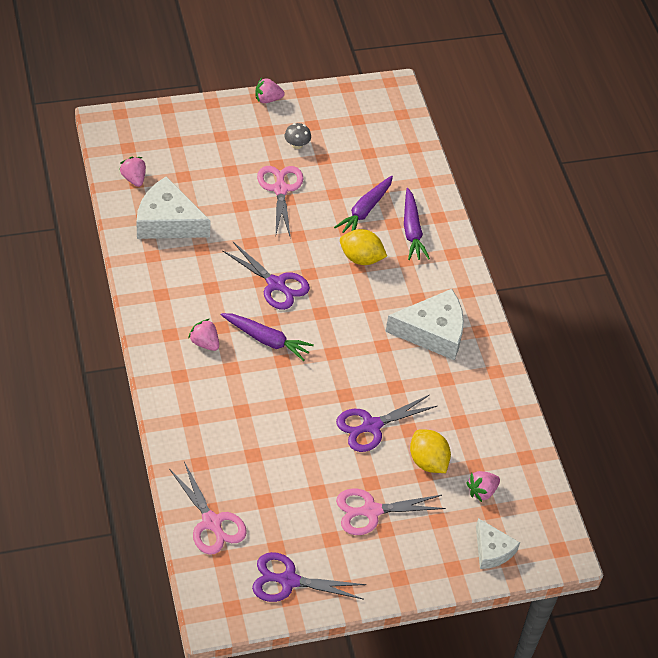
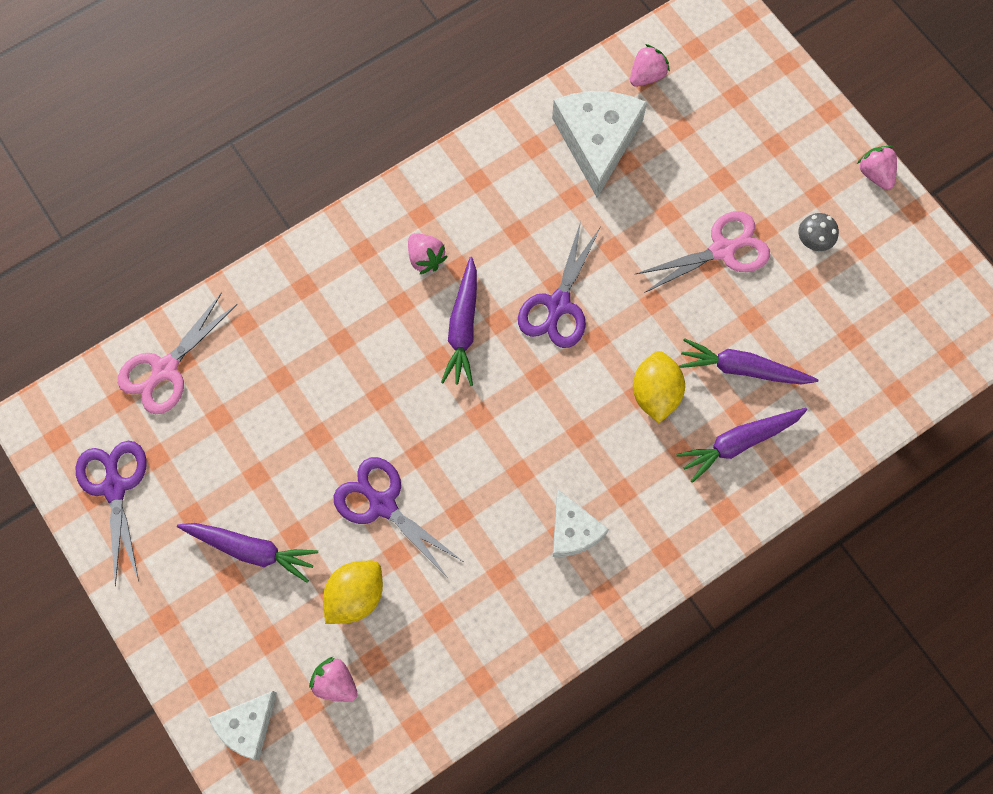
camera: 75 degrees right, 20 degrees up
(205, 343) = (425, 258): pink strawberry -> pink strawberry turned 120 degrees clockwise
(371, 511) = (251, 550): pink scissors -> purple carrot
(432, 332) = (573, 530): white cheese -> white cheese, size x0.59

